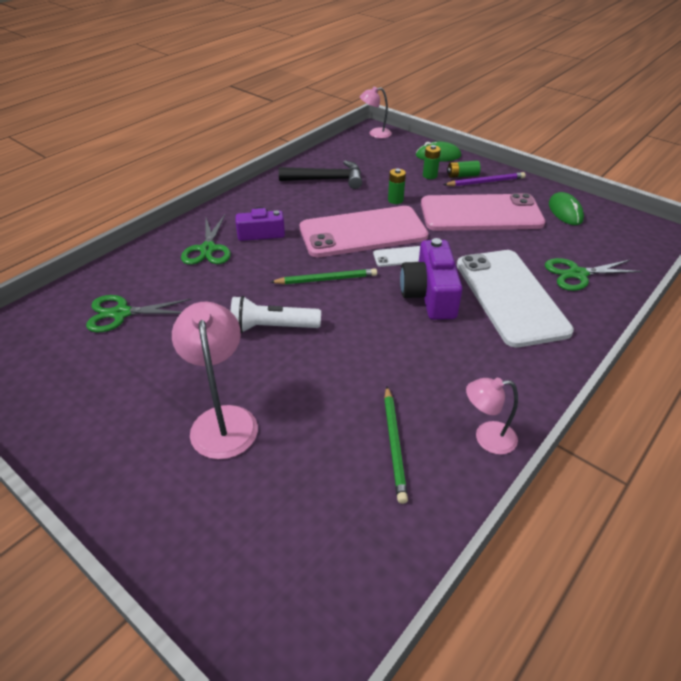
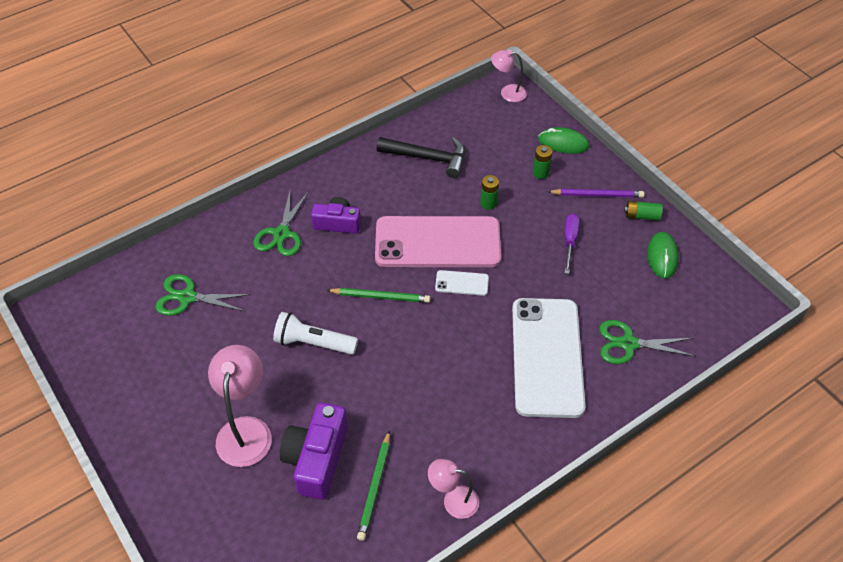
camera: 15 degrees right, 10 degrees up
(430, 295) = (470, 337): purple camera -> purple camera (317, 459)
(462, 176) = (576, 180): green battery -> green battery (642, 216)
(481, 214) = (570, 241): pink phone -> purple screwdriver

